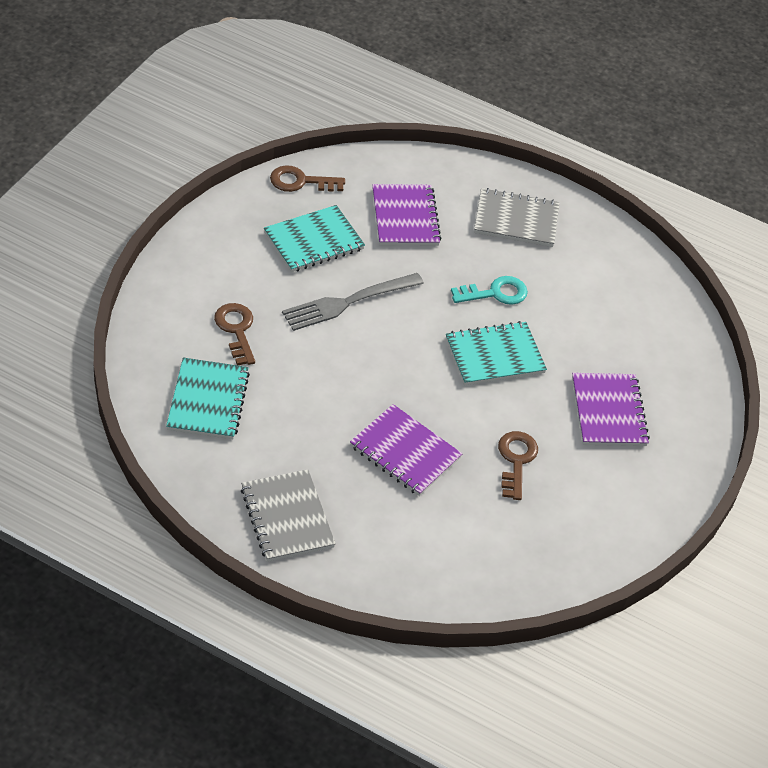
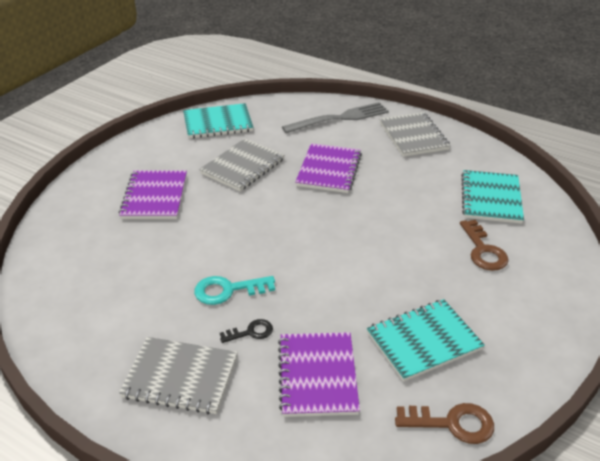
camera: 170 degrees left, 10 degrees down
(348, 302) = (380, 277): grey fork -> grey fork (339, 118)
(405, 452) = (329, 170): purple notebook -> purple notebook turned 60 degrees clockwise
(466, 254) = (251, 332): none -> black key
(494, 356) = (242, 235): turquoise notebook -> turquoise notebook (218, 123)
(516, 460) = (242, 166): brown key -> grey notebook

